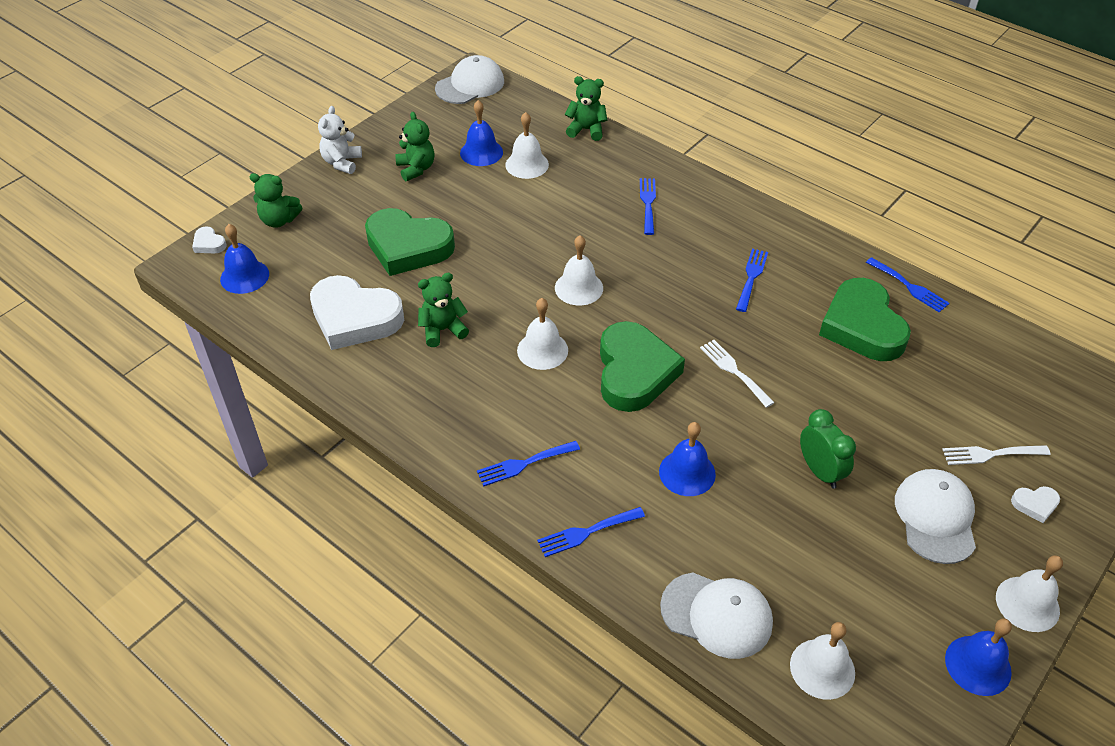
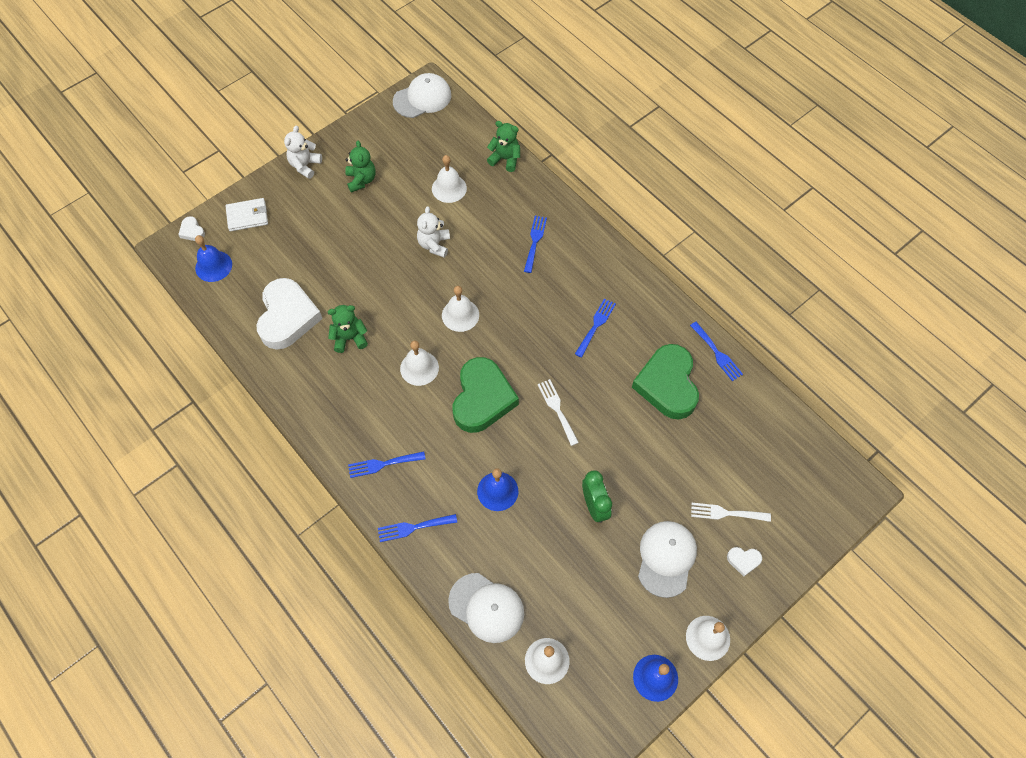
camera: 10 degrees right, 15 degrees up
(279, 220) = (247, 216): green teddy bear -> white wallet
(354, 318) = (287, 317): white heart -> white heart turned 120 degrees counterclockwise
(408, 247) = (339, 256): green heart -> none
(481, 152) = (416, 170): blue bell -> none
(525, 221) = (434, 245): none -> white teddy bear

